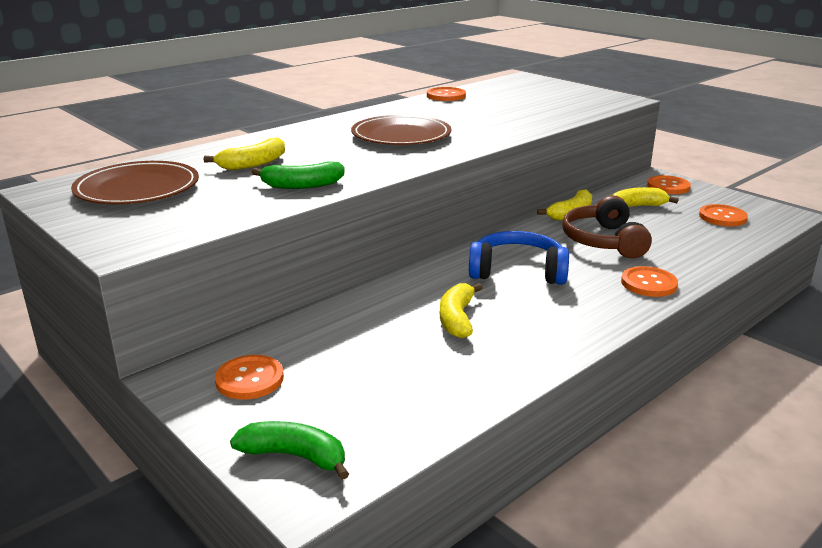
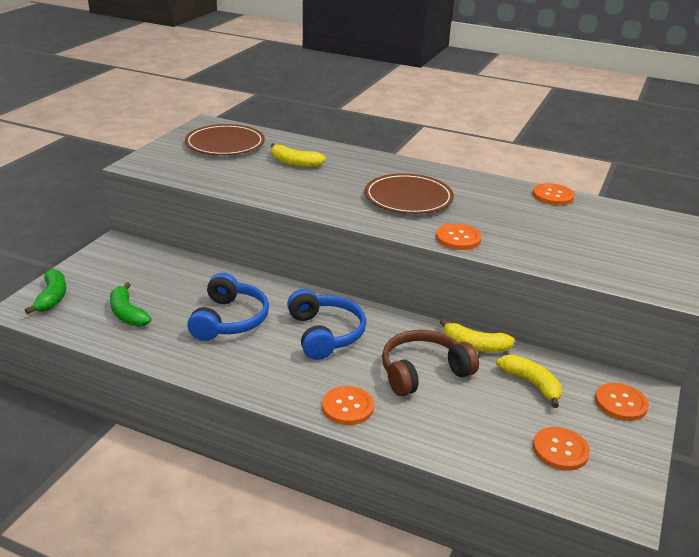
camera: 65 degrees right, 5 degrees up
(249, 379) = (122, 265): orange button -> orange button (458, 238)
(302, 185) = (265, 187): green banana -> green banana (127, 314)
(457, 319) = (229, 320): yellow banana -> blue headphones

